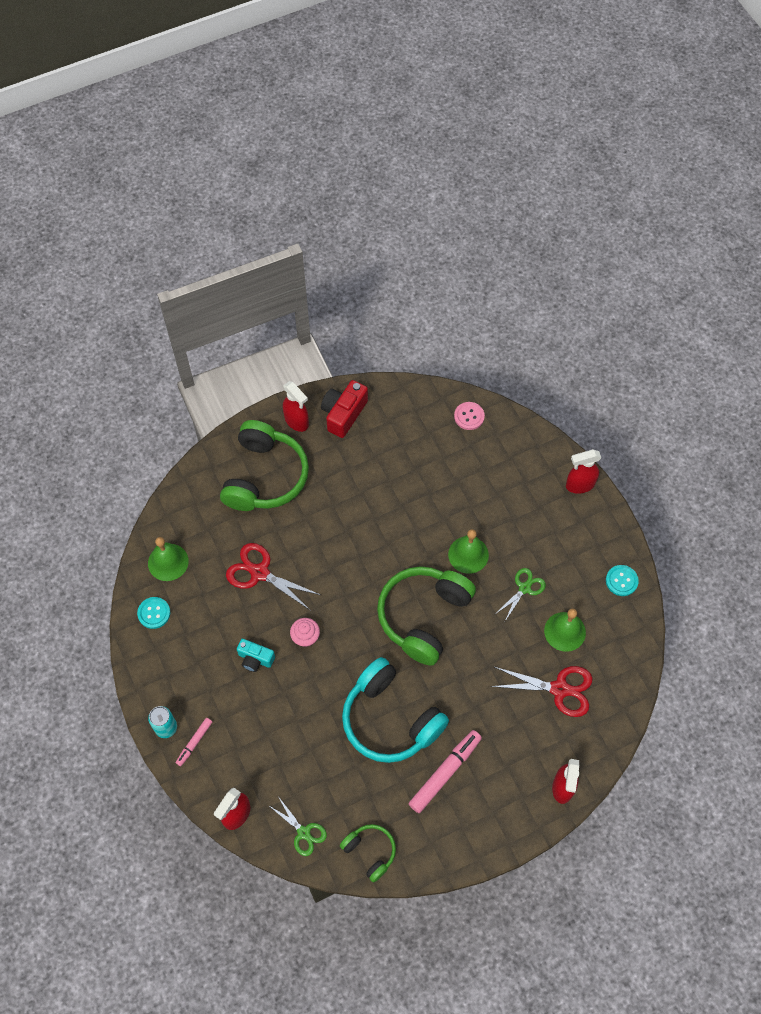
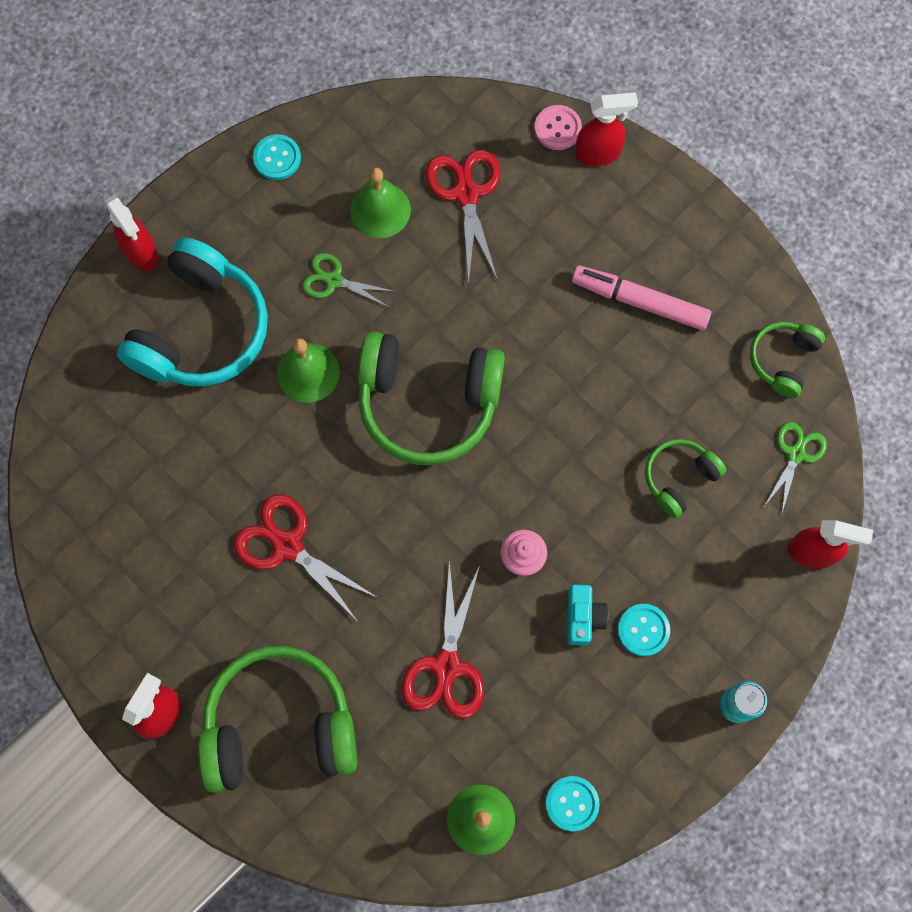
camera: 110 degrees left, 10 degrees up
(194, 743) = (740, 654): pink marker -> none
(233, 691) = (643, 630): none -> turquoise button
(317, 750) = (679, 478): none -> green headphones
(343, 414) = (125, 642): red camera -> none
(365, 511) = (287, 546): none -> red scissors
(390, 719) = (595, 396): turquoise headphones -> turquoise headphones (201, 329)
(469, 416) = (71, 445): pink button -> pink button (557, 128)

